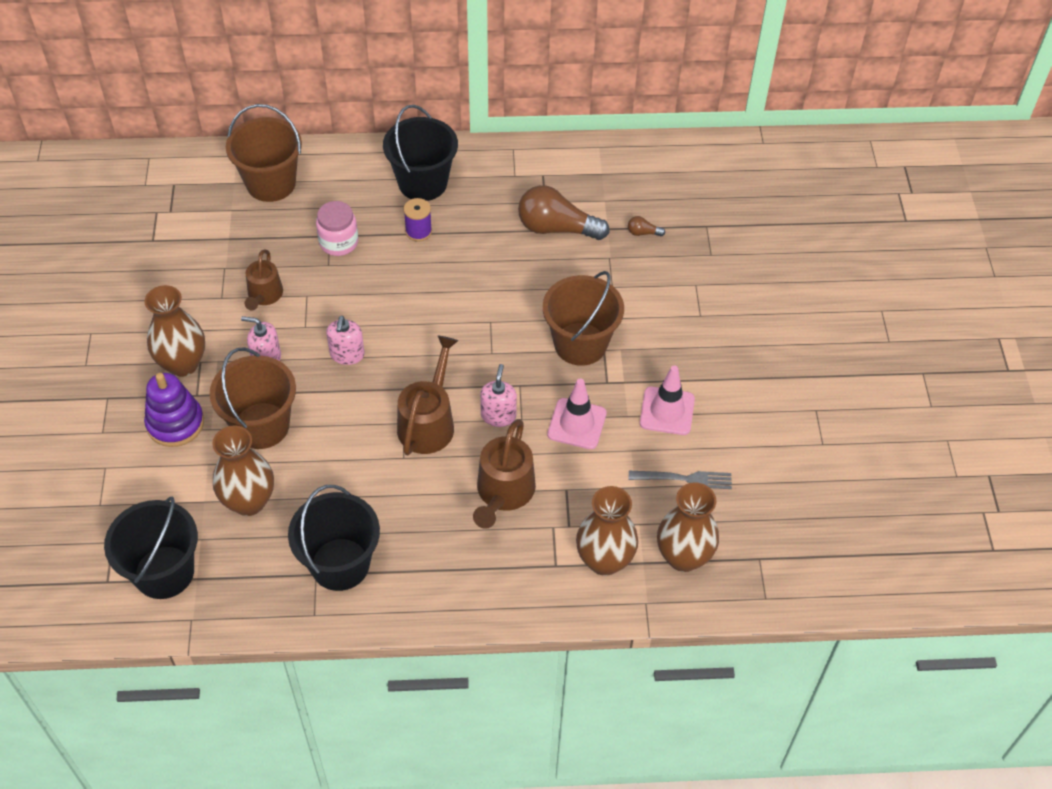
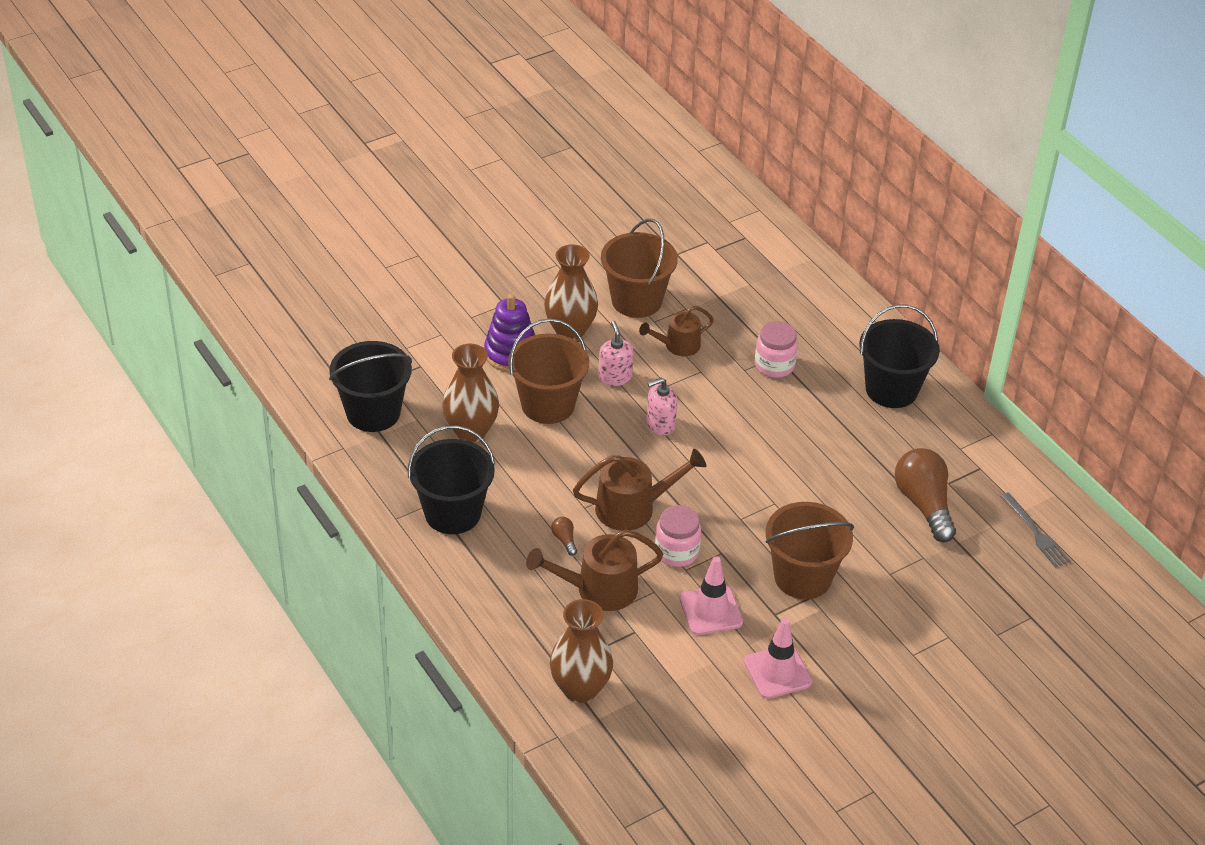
camera: 60 degrees right, 10 degrees down
(271, 183) = (800, 294): brown bucket -> brown bucket (636, 300)
(418, 231) = (833, 411): purple spool -> none
(498, 415) = (676, 552): pink soap dispenser -> pink jar
(643, 233) = (976, 571): brown light bulb -> brown light bulb (564, 540)
(683, 557) = (625, 746): brown vase -> none
(685, 479) = (711, 715): grey fork -> grey fork (1036, 533)

